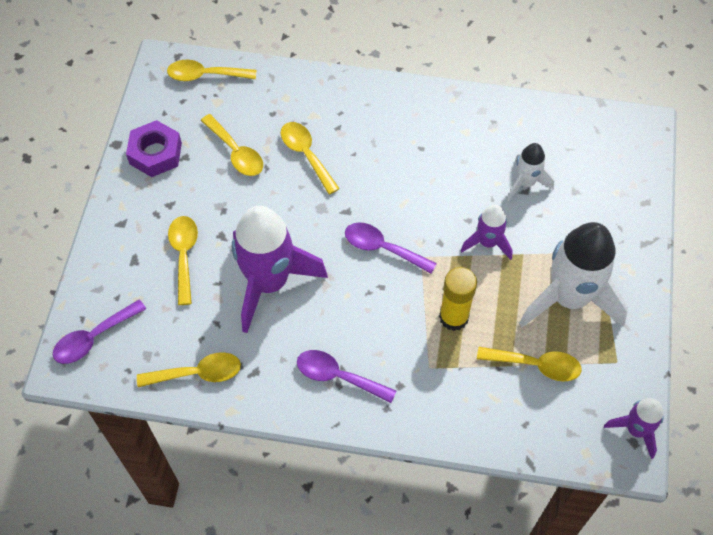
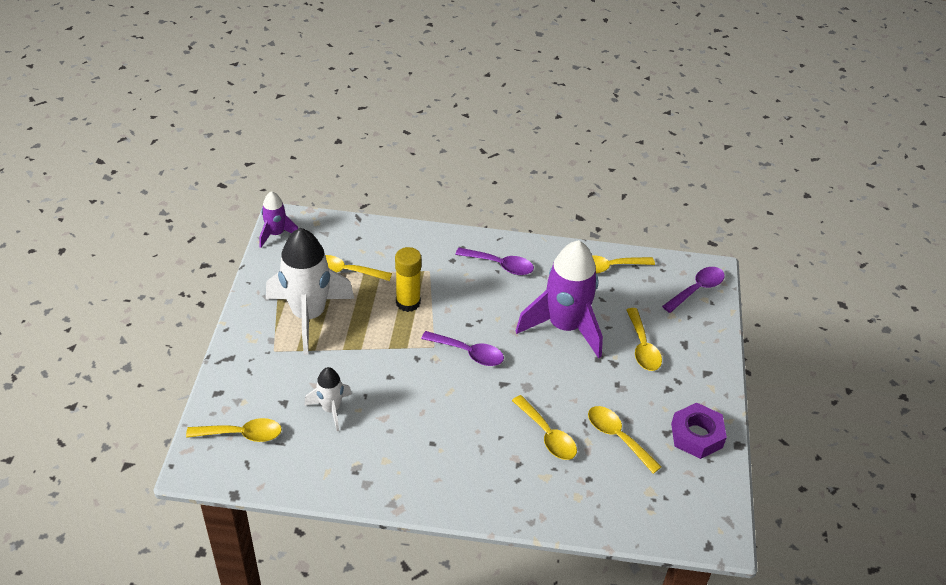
camera: 175 degrees right, 15 degrees down
(205, 75) = (670, 522): yellow spoon -> yellow spoon (241, 434)
(487, 243) = (374, 357): purple rocket -> none

